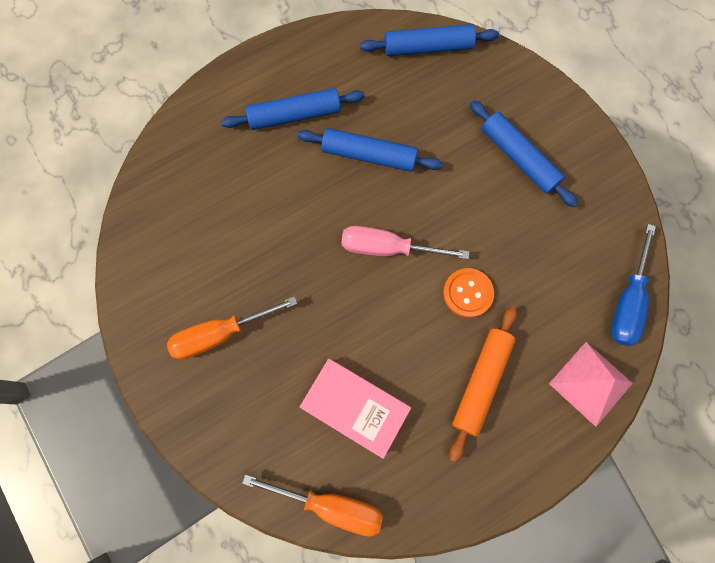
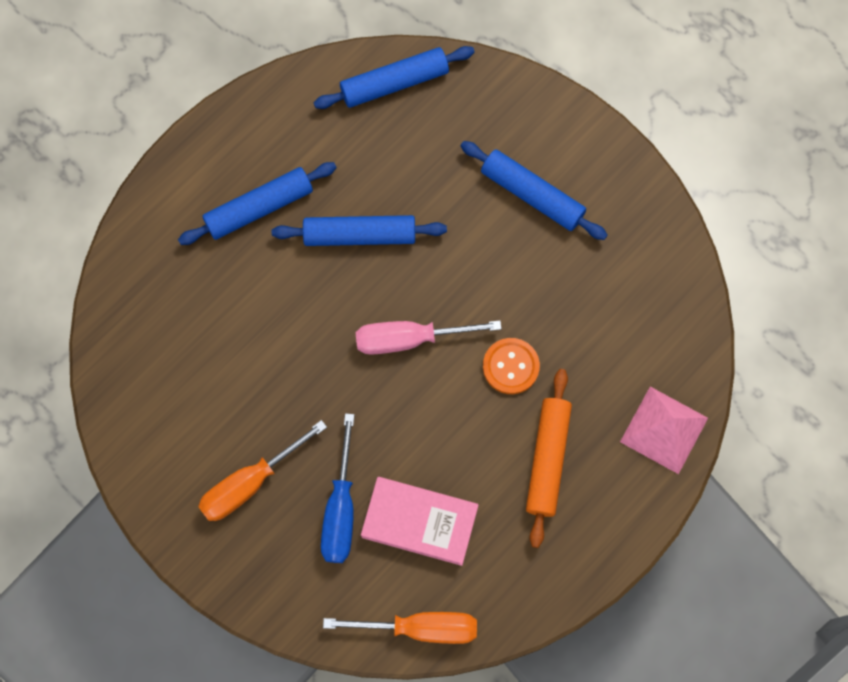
camera: 15 degrees left, 0 degrees up
(626, 302) = (685, 331): blue screwdriver -> blue screwdriver (340, 510)

